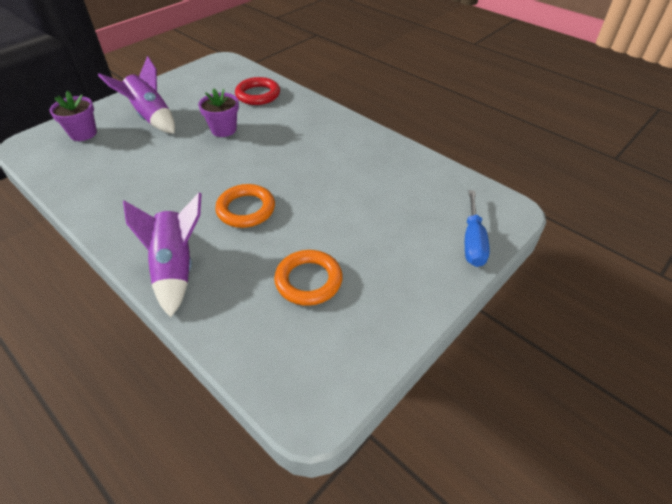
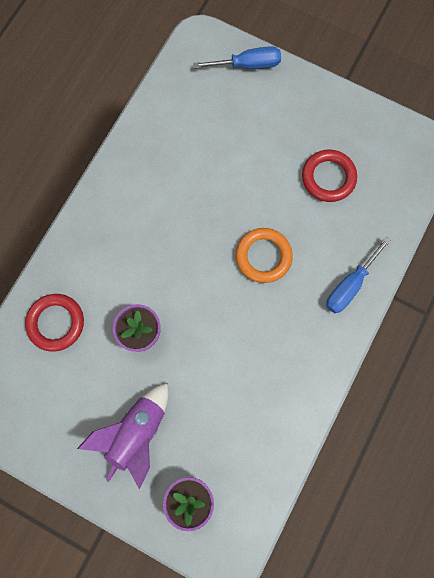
camera: 105 degrees left, 30 degrees up
(176, 268) = (349, 285): purple rocket -> blue screwdriver
(308, 280) = (328, 177): orange ring -> red ring

